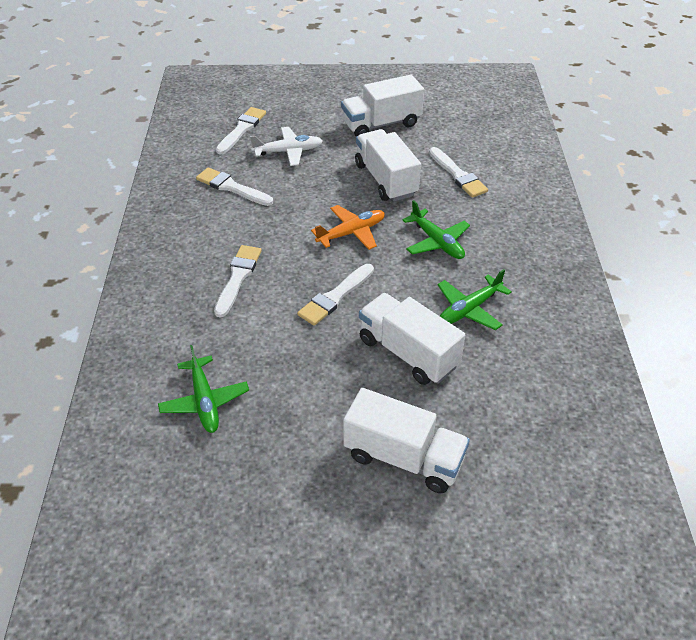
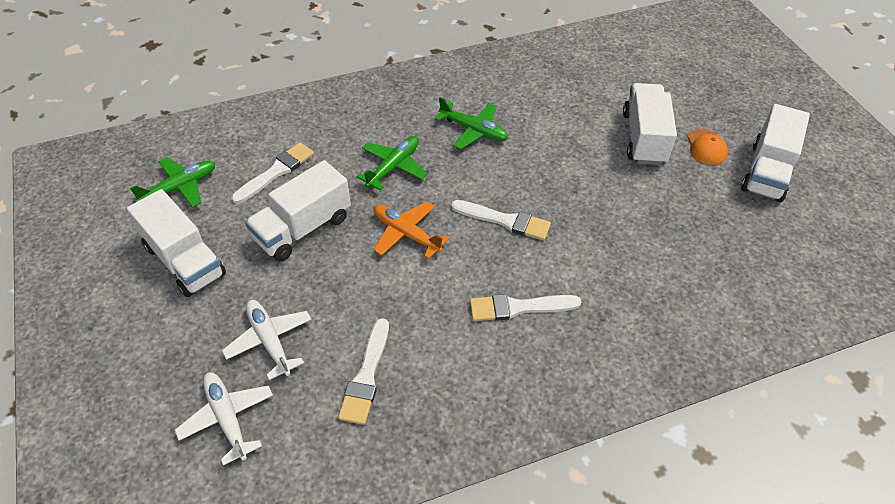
camera: 110 degrees left, 5 degrees up
(205, 401) = (679, 273): green plane -> green plane (180, 187)
(241, 129) = (227, 418): white brush -> white plane
(362, 519) = (706, 147): none -> orange cap
(408, 353) = (544, 157): white truck -> white truck (767, 171)

